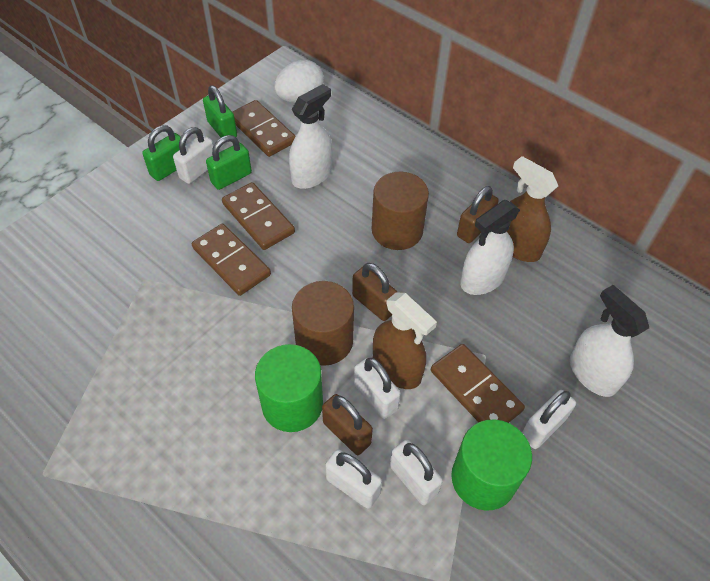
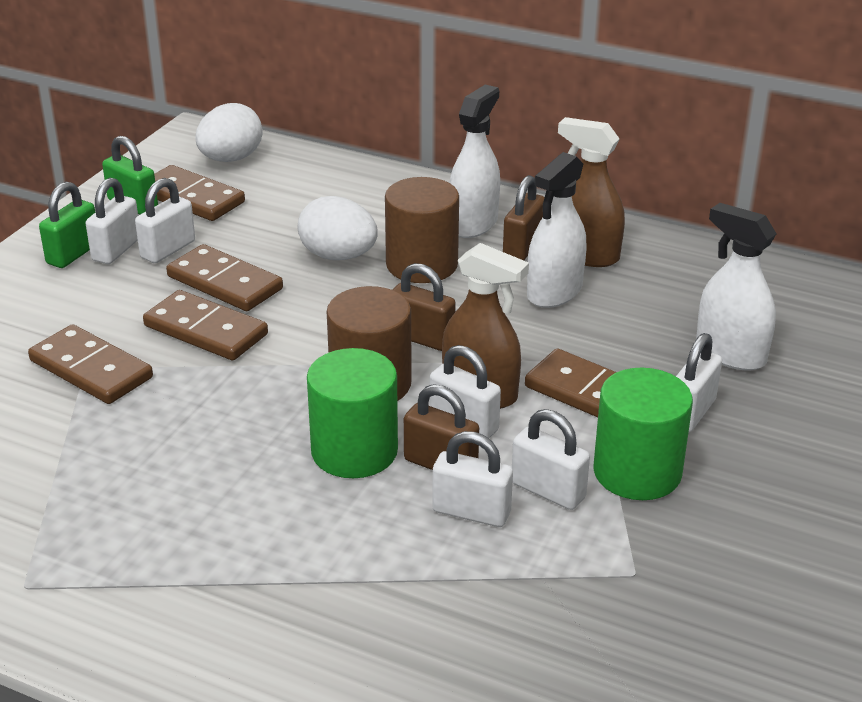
camera: 15 degrees left, 20 degrees down
(147, 281) = (91, 369): none -> brown domino
(231, 178) = (168, 249): green padlock -> white padlock
(312, 175) = (281, 230): white spray bottle -> white spray bottle (473, 223)
(342, 209) = (338, 256): none -> white egg

